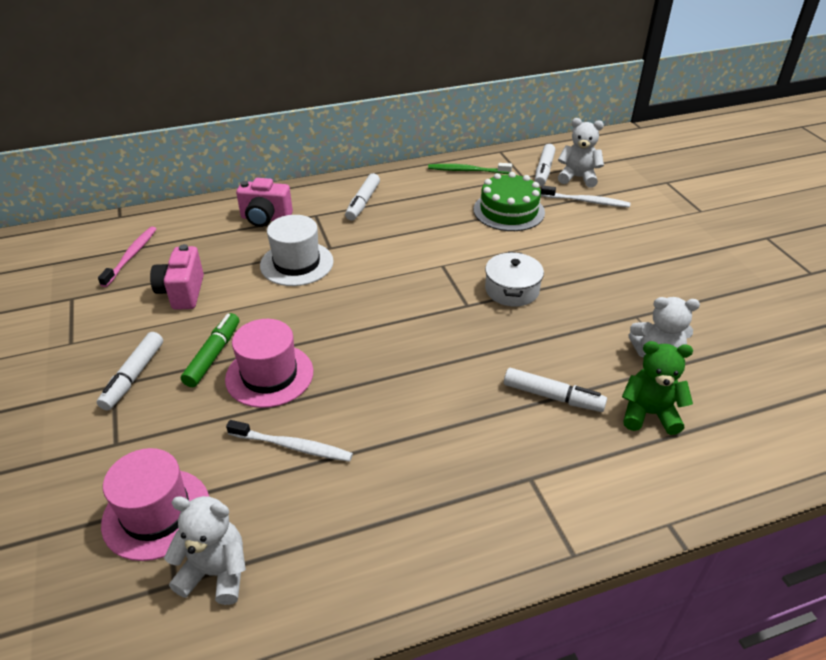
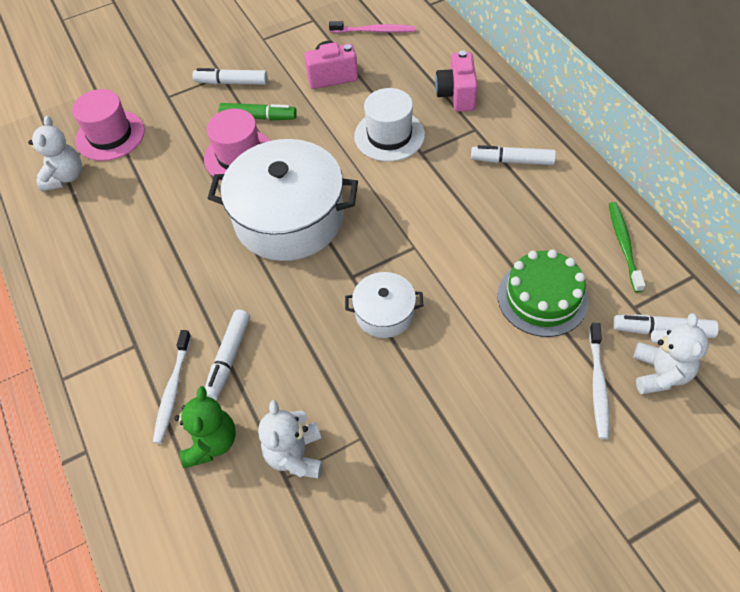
camera: 85 degrees right, 15 degrees up
(293, 446) = (166, 188): white toothbrush -> white toothbrush (172, 391)
(381, 341) = (289, 218): none -> white pot

